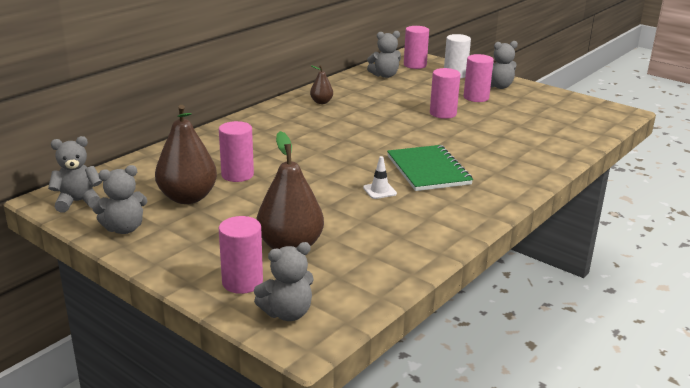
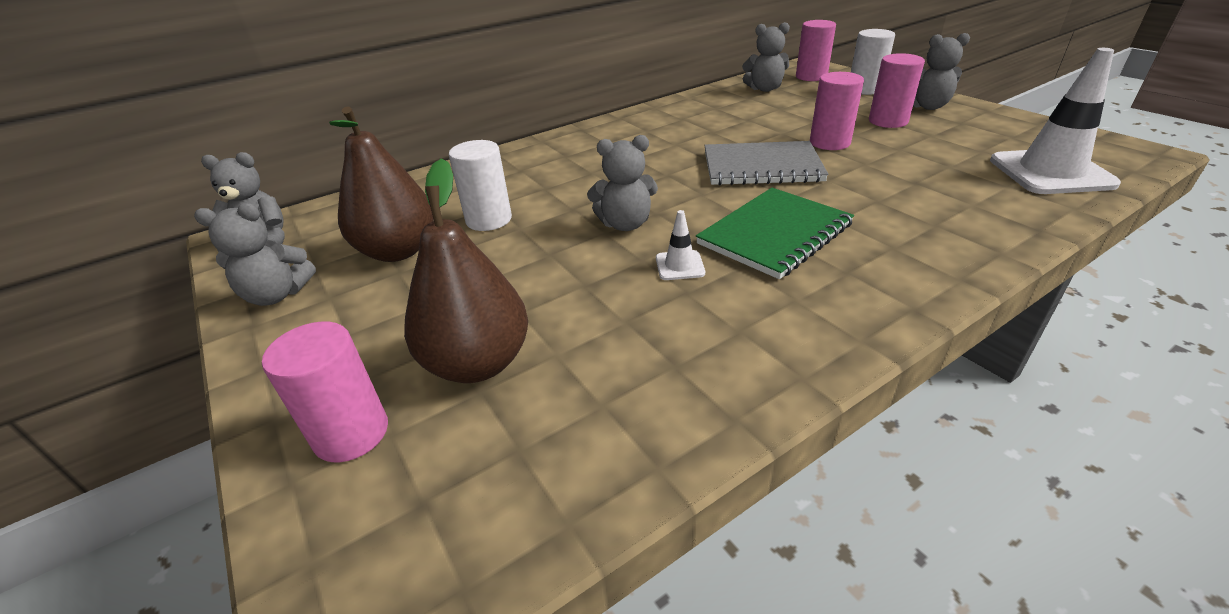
camera: 20 degrees right, 10 degrees up
(237, 175) = (489, 220): pink cylinder -> white cylinder
(287, 313) = (370, 533): grey teddy bear -> grey teddy bear (625, 224)
(321, 102) = (663, 121): brown pear -> none
(404, 131) = (761, 166): none -> grey notebook
(428, 170) = (774, 234): green notebook -> green notebook turned 45 degrees clockwise
(574, 126) = (1050, 172): none -> white traffic cone

